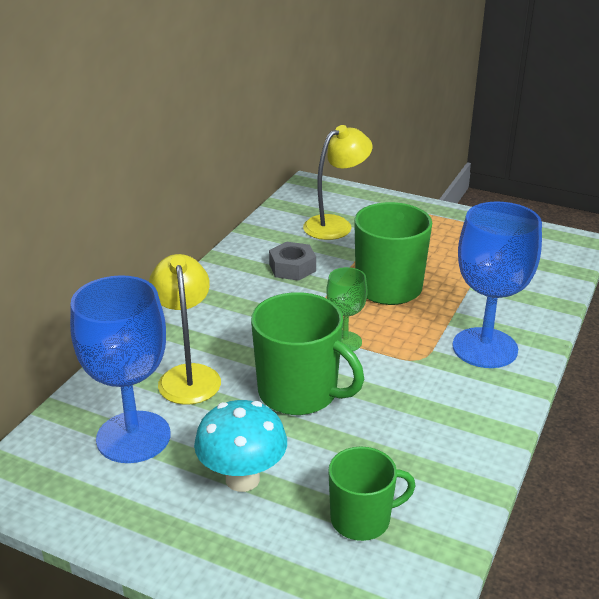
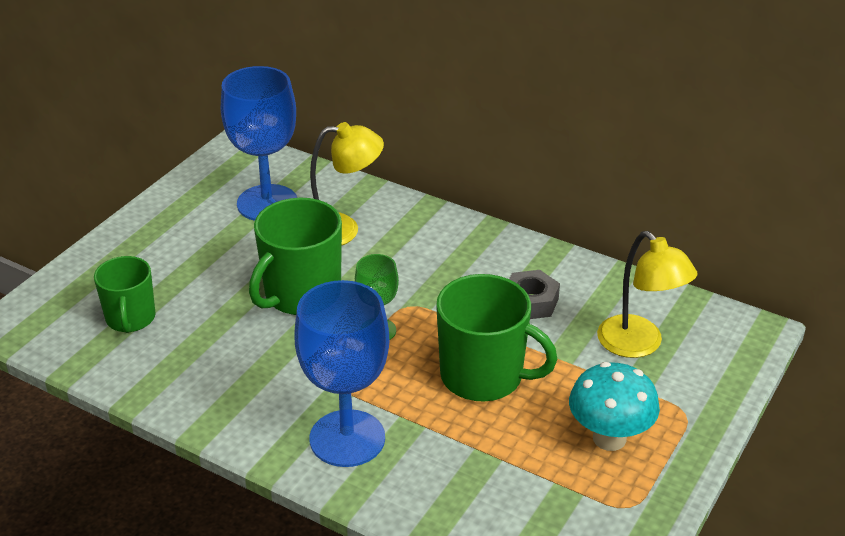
camera: 95 degrees right, 5 degrees up
(242, 479) = (199, 258): turquoise mushroom -> turquoise mushroom (609, 438)

